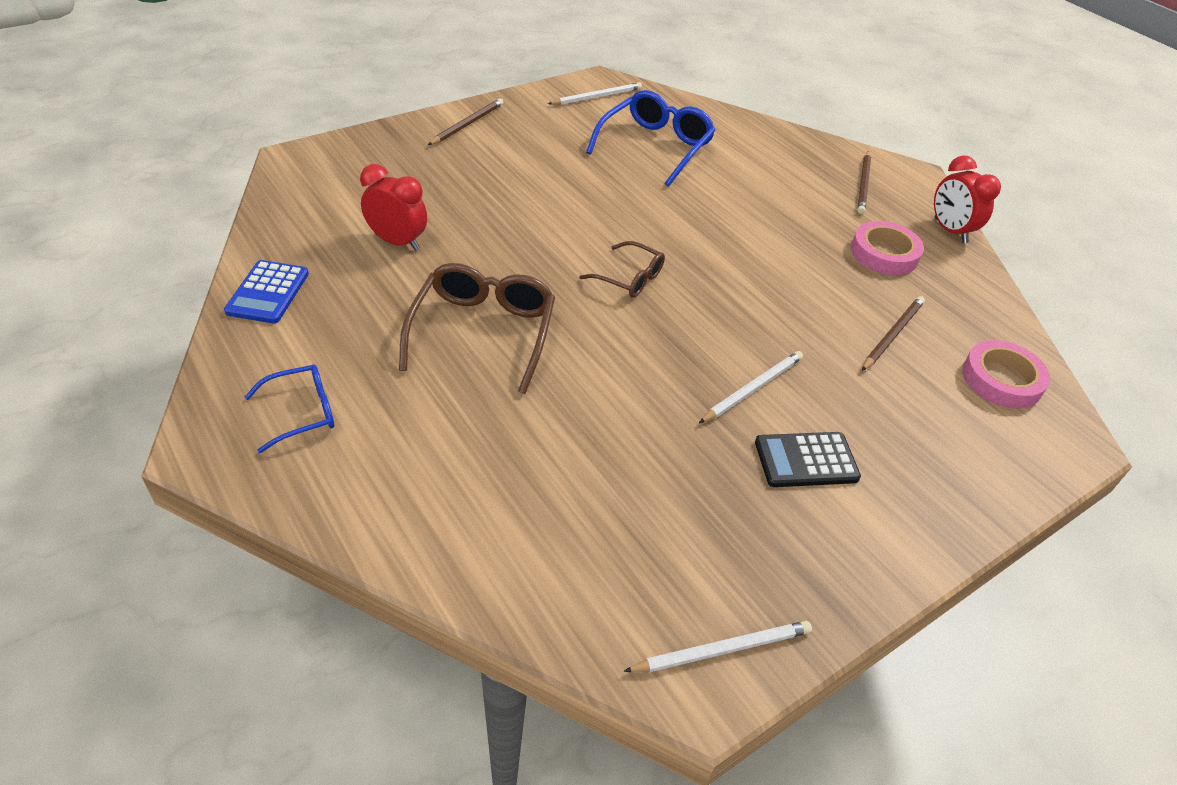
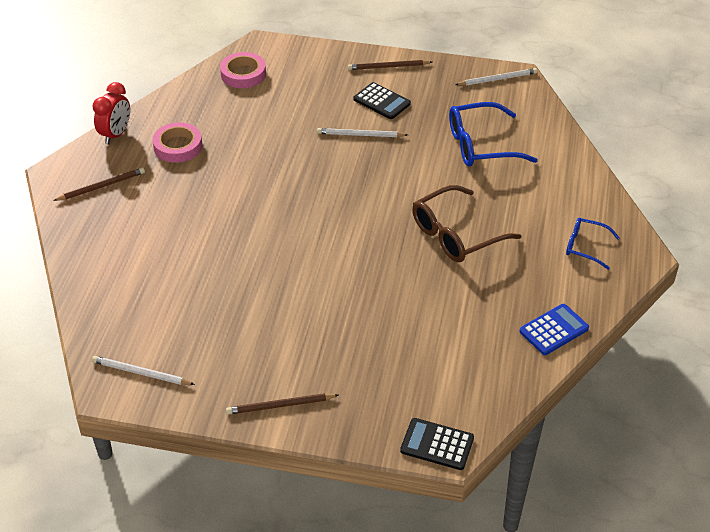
camera: 130 degrees left, 0 degrees up
(307, 156) = (437, 444): none -> black calculator
(397, 242) = (445, 321): red clock -> none
(629, 278) = (339, 217): brown glasses -> none
(655, 147) = (178, 296): blue glasses -> blue glasses (481, 145)
(722, 649) = (498, 79): white pencil -> white pencil turned 135 degrees clockwise
(892, 335) = (254, 115): brown pencil -> brown pencil (388, 67)

